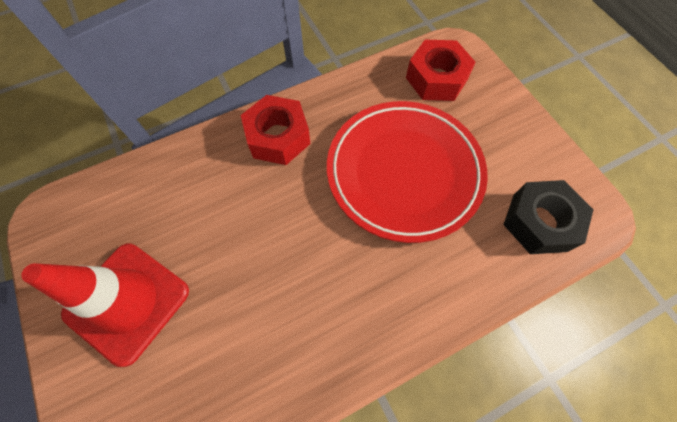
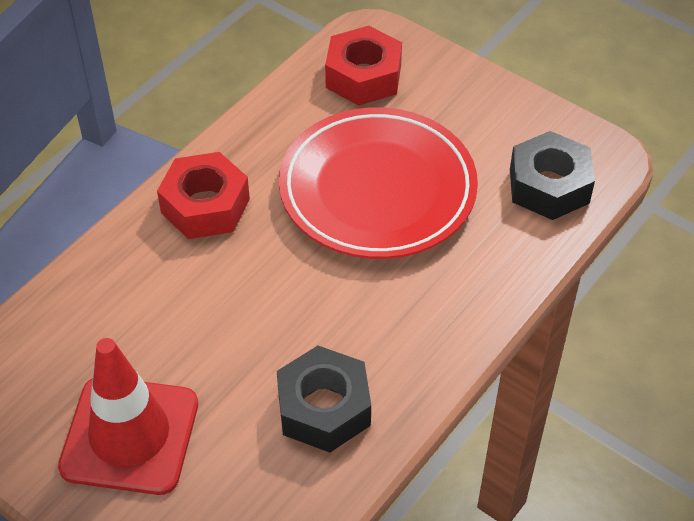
camera: 25 degrees left, 15 degrees down
(272, 346) = (324, 408): none -> black nut

